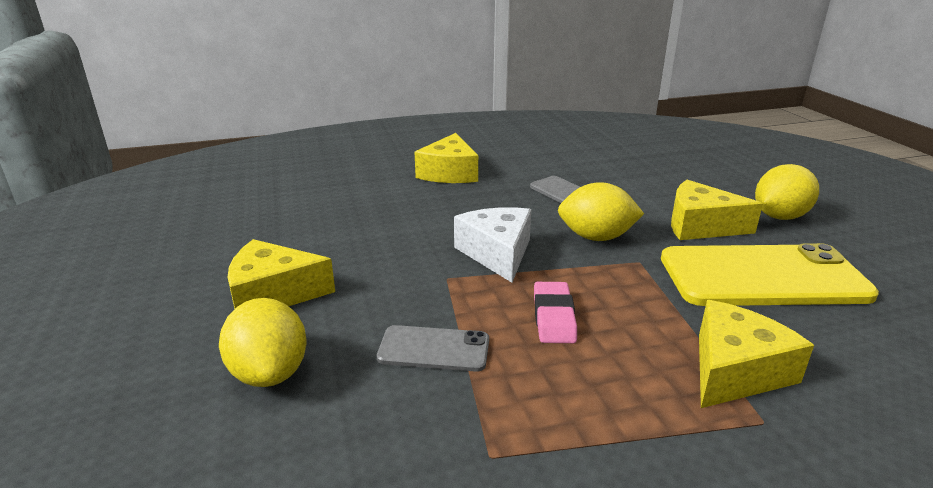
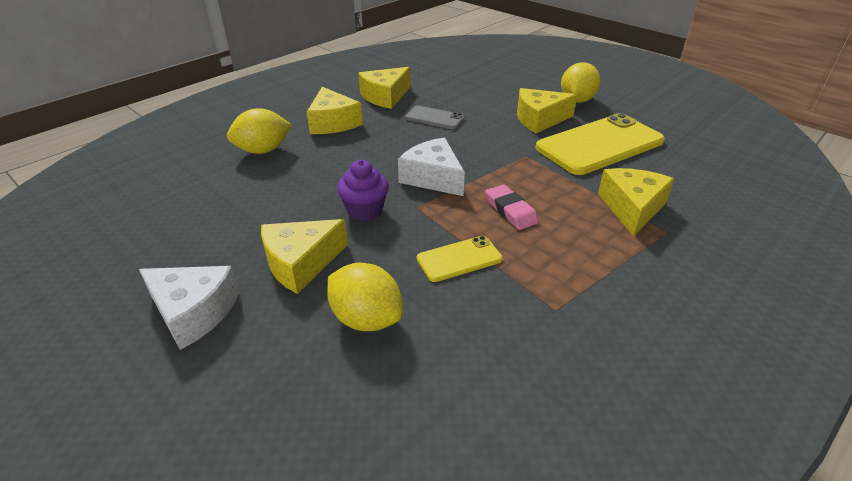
camera: 30 degrees left, 10 degrees up
(140, 304) = (193, 312): none -> white cheese
(388, 264) = (365, 210): none -> purple cupcake
(434, 349) = (459, 259): grey phone -> yellow phone
(531, 161) = (385, 97): none -> yellow cheese
(596, 237) = (485, 146): yellow lemon -> yellow lemon (263, 150)

